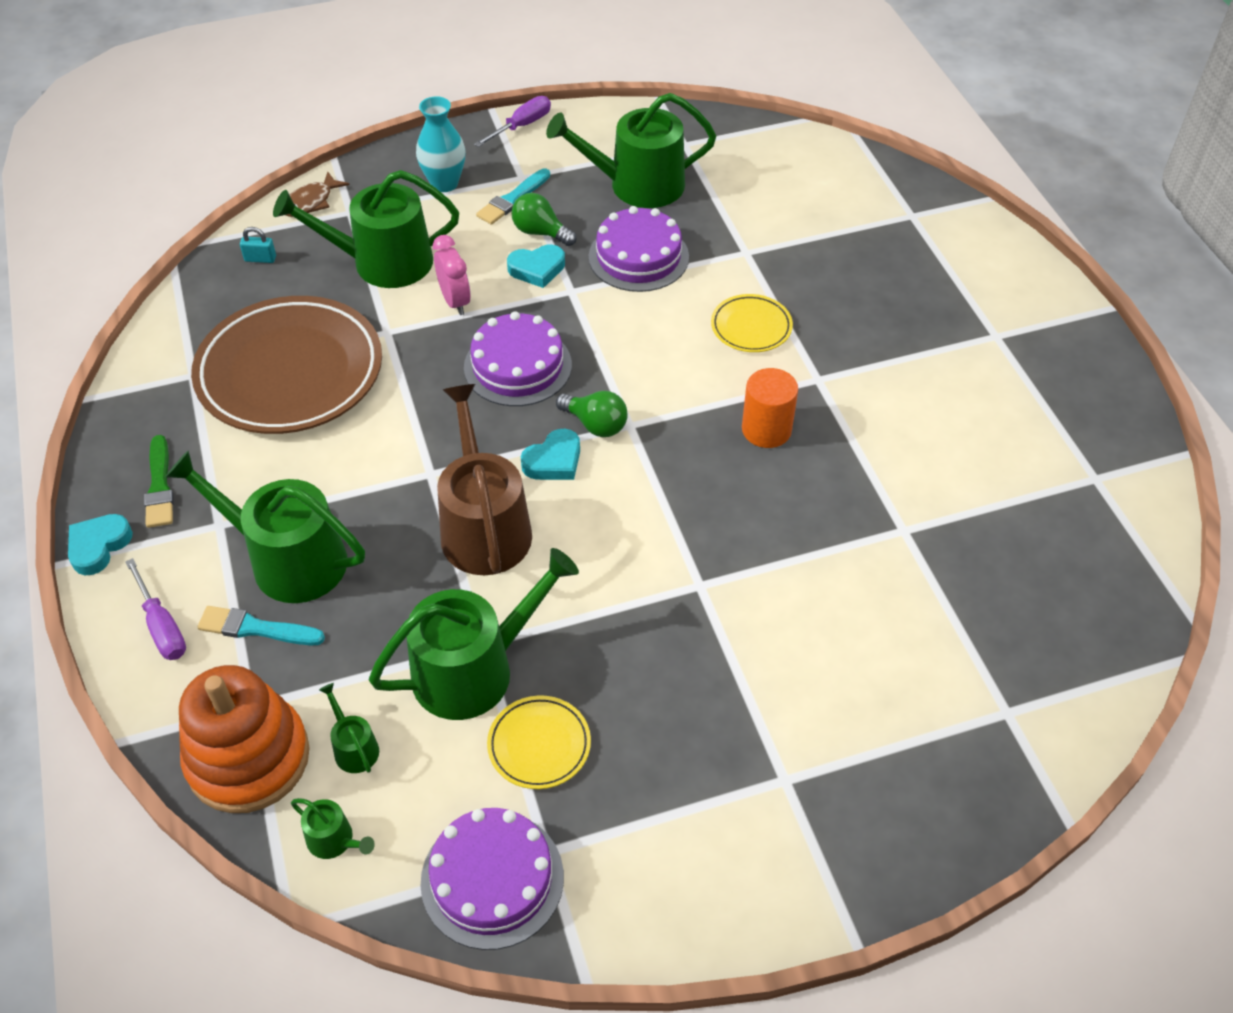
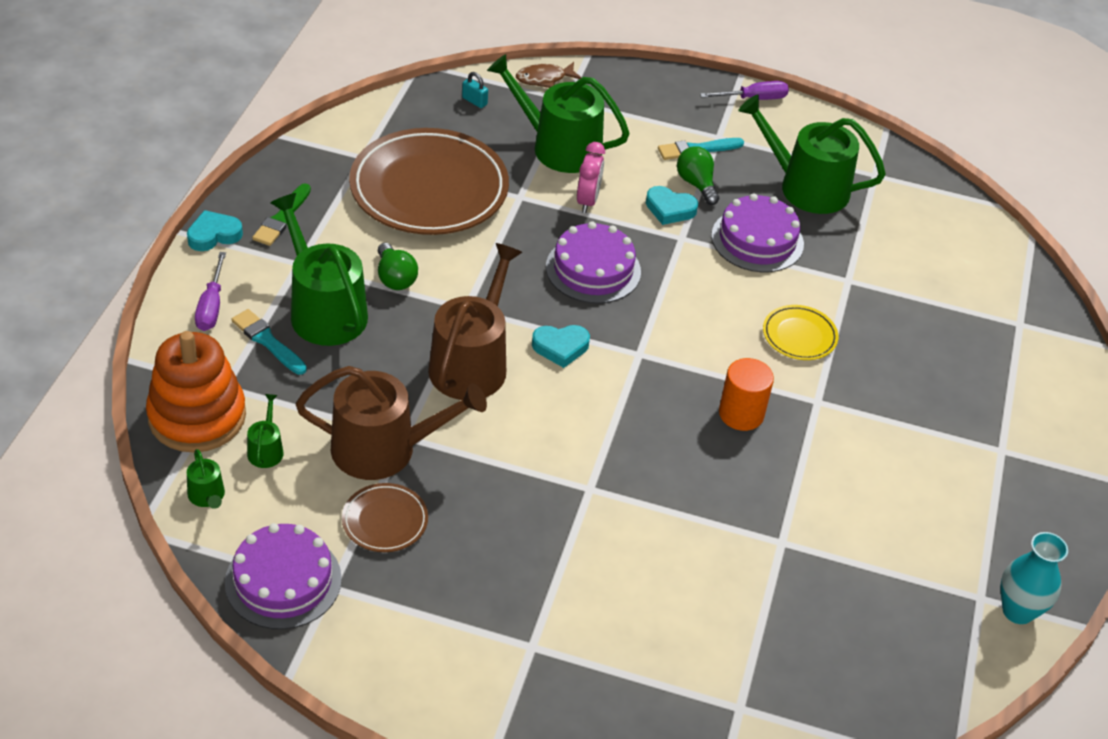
camera: 30 degrees right, 5 degrees down
(444, 183) = (655, 113): turquoise vase -> turquoise vase (1018, 611)
(474, 669) = (384, 449): green watering can -> brown watering can
(539, 745) = (385, 521): yellow plate -> brown plate
(595, 424) = (613, 340): green light bulb -> green light bulb (395, 278)

